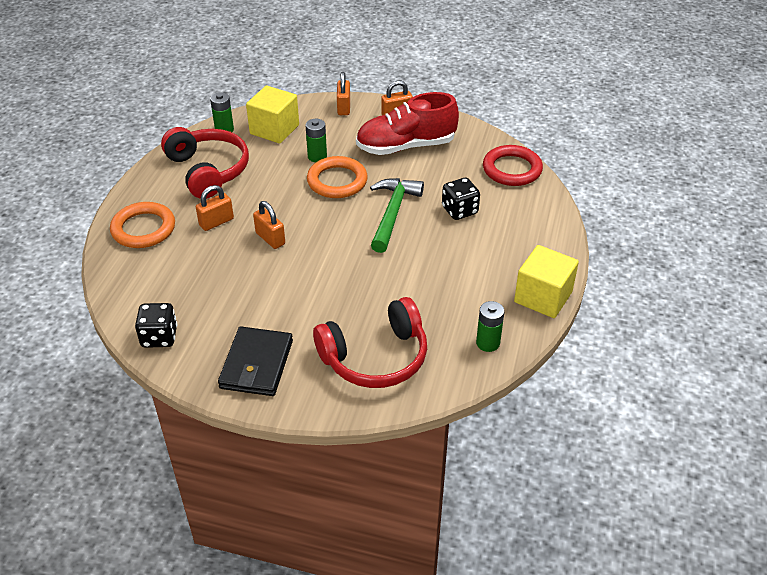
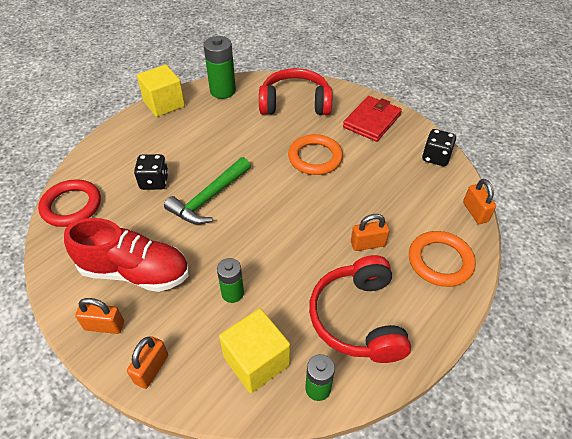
camera: 155 degrees left, 5 degrees up
(256, 364) = (372, 121): black wallet -> red wallet
(270, 238) = (325, 209): orange padlock -> orange padlock (475, 212)
(337, 181) = (233, 251): orange ring -> orange ring (315, 157)
(488, 343) = (223, 91): green battery -> green battery, size x1.65

